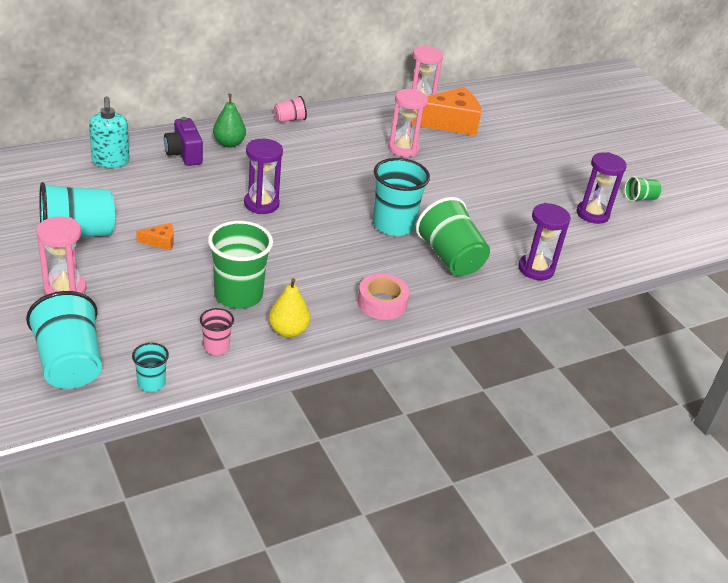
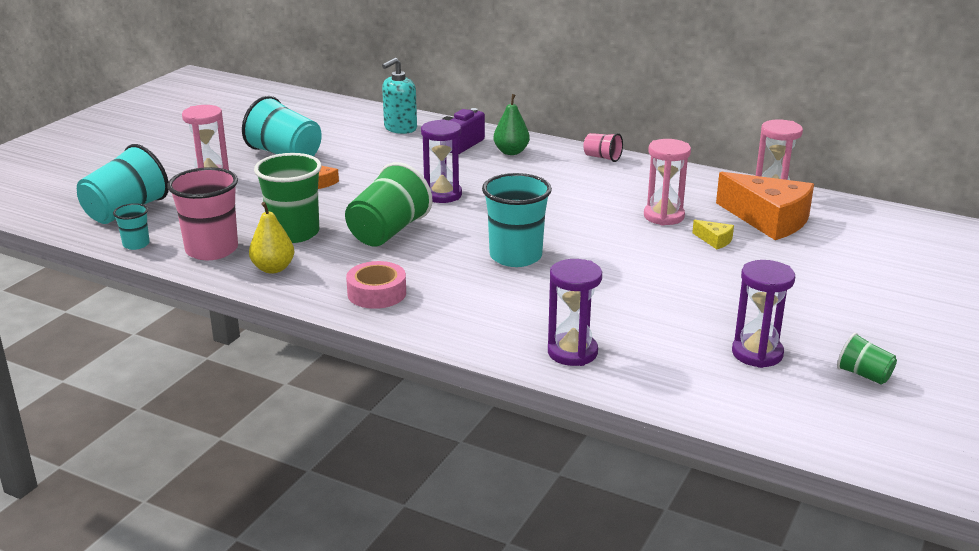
camera: 60 degrees right, 10 degrees down
(216, 347) = (212, 250): pink cup -> pink cup, size x1.98
(450, 258) = (509, 300): green cup -> green cup (388, 232)
(454, 152) = (714, 240): none -> yellow cheese

